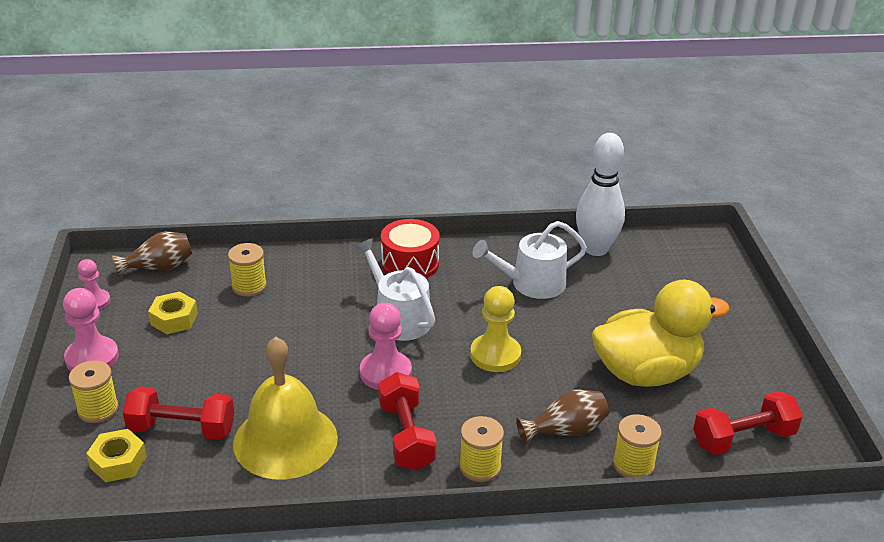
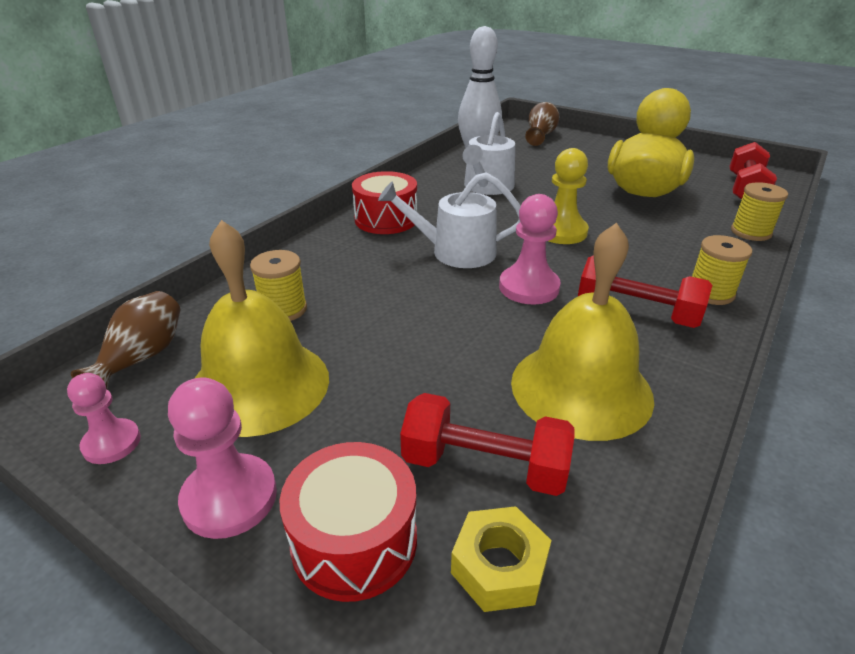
camera: 50 degrees left, 0 degrees up
(98, 409) = (354, 540): yellow spool -> red drum
(174, 319) = (259, 385): yellow nut -> yellow bell
(182, 429) = (484, 466): red dumbbell -> red dumbbell turned 60 degrees clockwise
(565, 431) = (689, 241): brown vase -> brown vase (540, 135)

